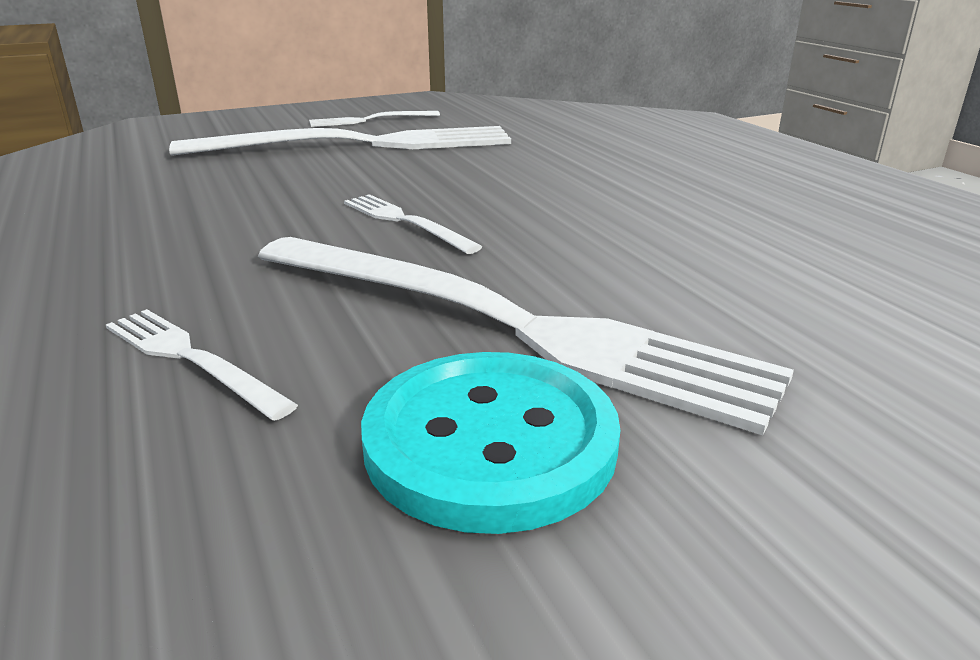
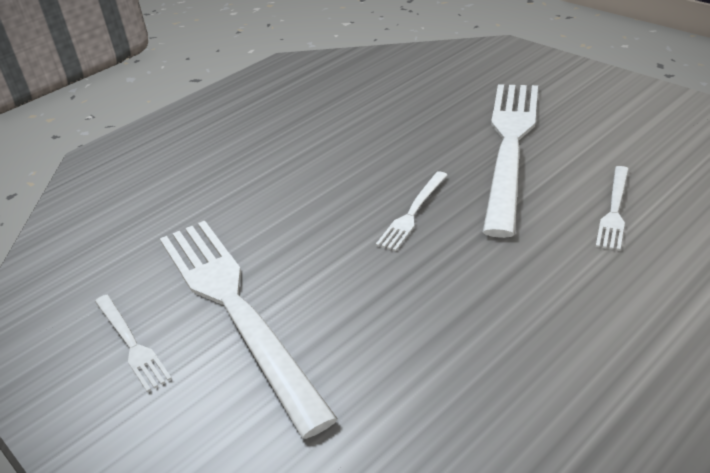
camera: 105 degrees left, 10 degrees up
(490, 442) = (590, 128): turquoise button -> none

